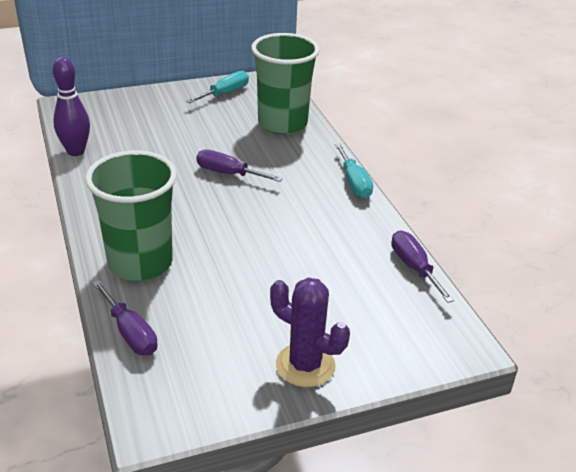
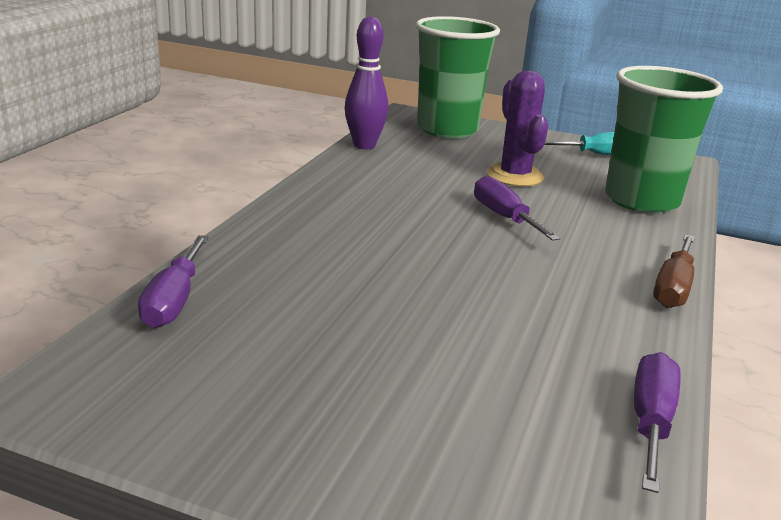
camera: 40 degrees right, 10 degrees down
(140, 263) = (284, 249): green cup -> green cup (447, 129)
(305, 365) = (314, 446): purple cactus -> purple cactus (515, 176)
(354, 183) = (673, 288): turquoise screwdriver -> brown screwdriver

